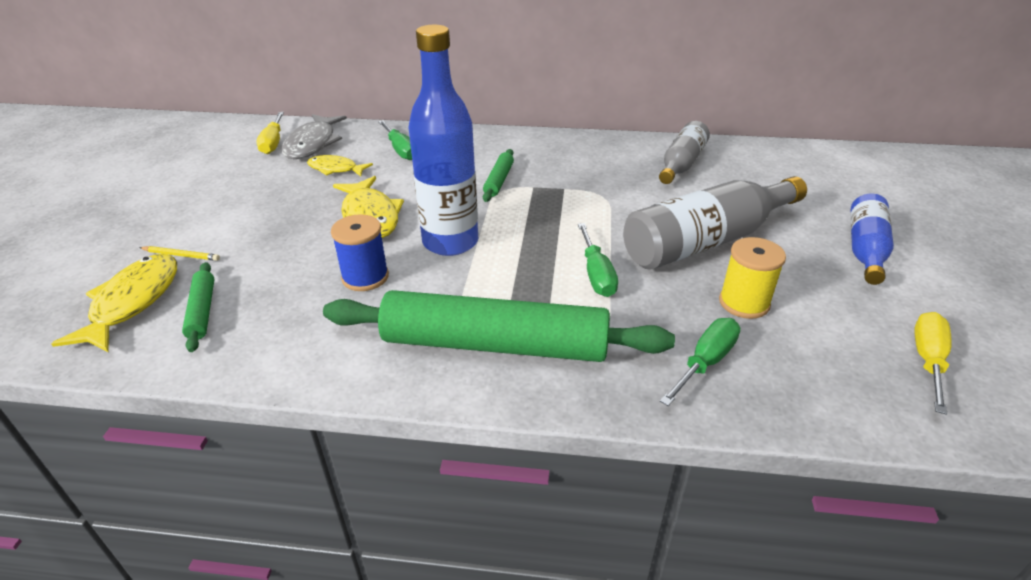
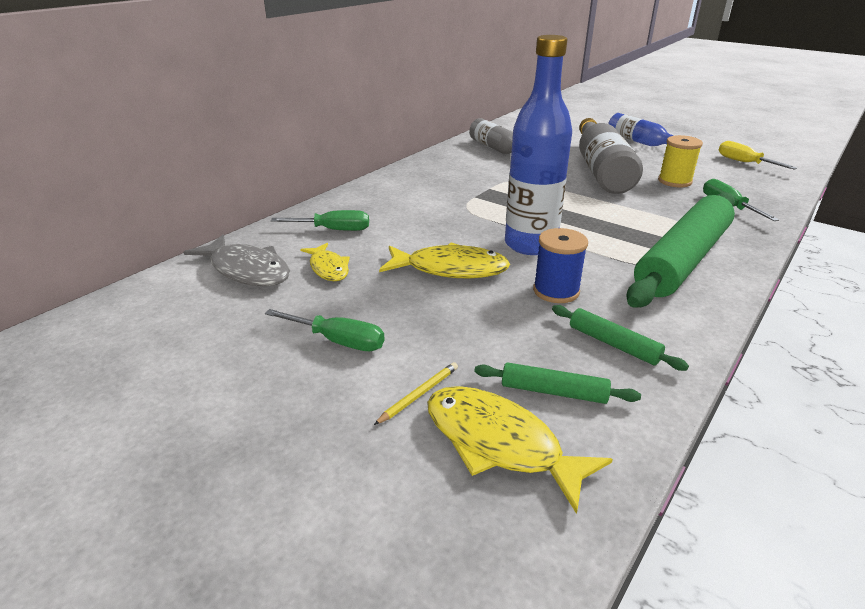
camera: 60 degrees left, 5 degrees down
(273, 143) = (203, 293): yellow screwdriver -> none
(335, 169) = (328, 268): yellow fish -> yellow fish turned 75 degrees counterclockwise
(499, 180) = (449, 205): green rolling pin -> green rolling pin (613, 344)
(596, 274) = (616, 208): green screwdriver -> green screwdriver (338, 341)

